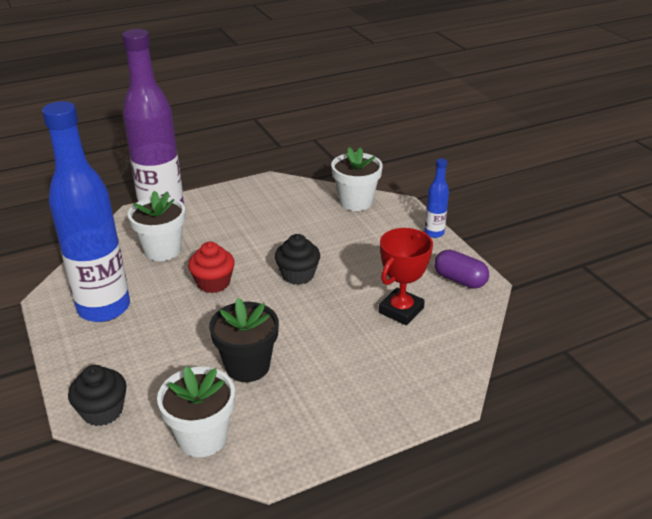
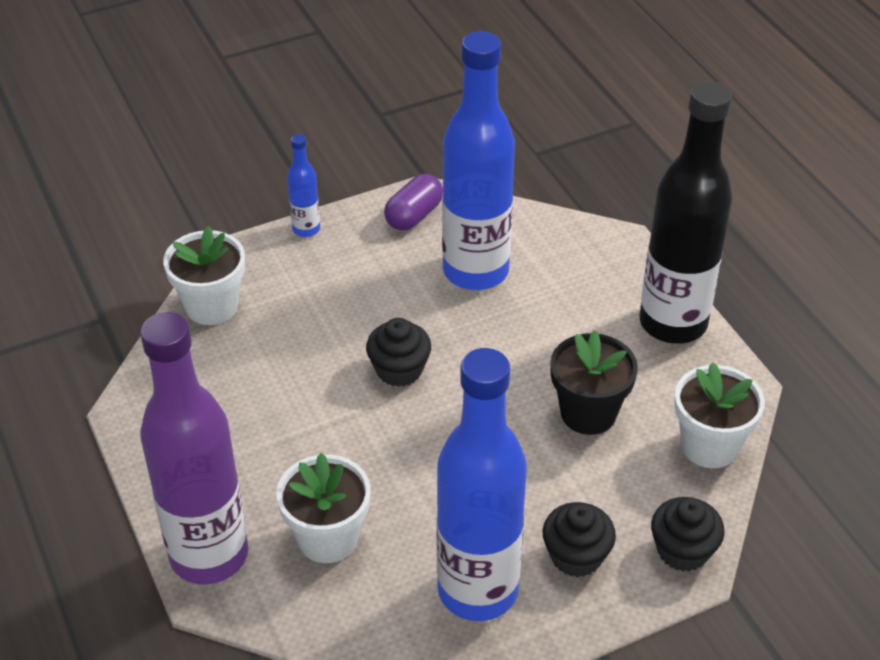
camera: 90 degrees left, 10 degrees up
(116, 353) = (576, 556): none -> black cupcake
(213, 283) = (416, 463): red cupcake -> none
(347, 426) = (673, 323): none -> black bottle
(401, 310) = (475, 271): red trophy -> blue bottle

